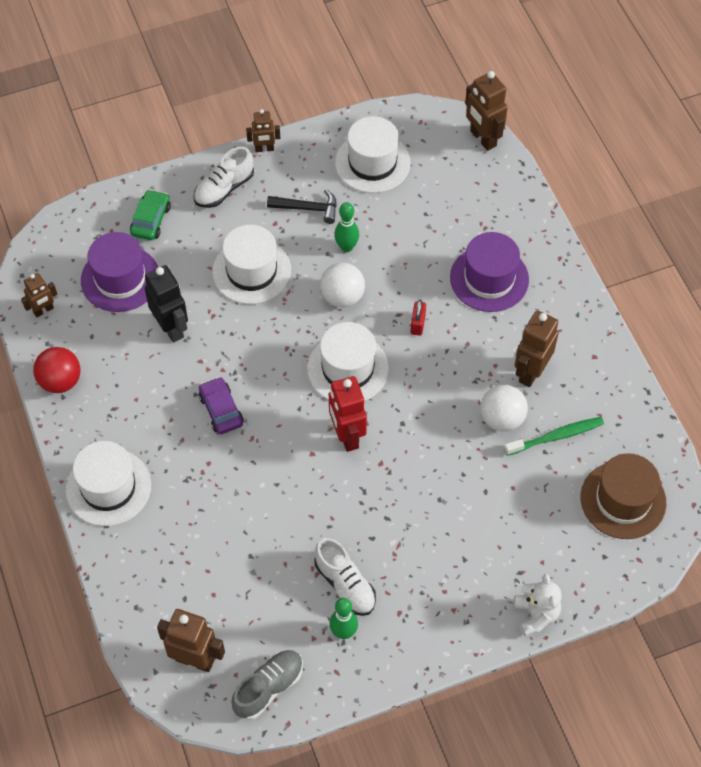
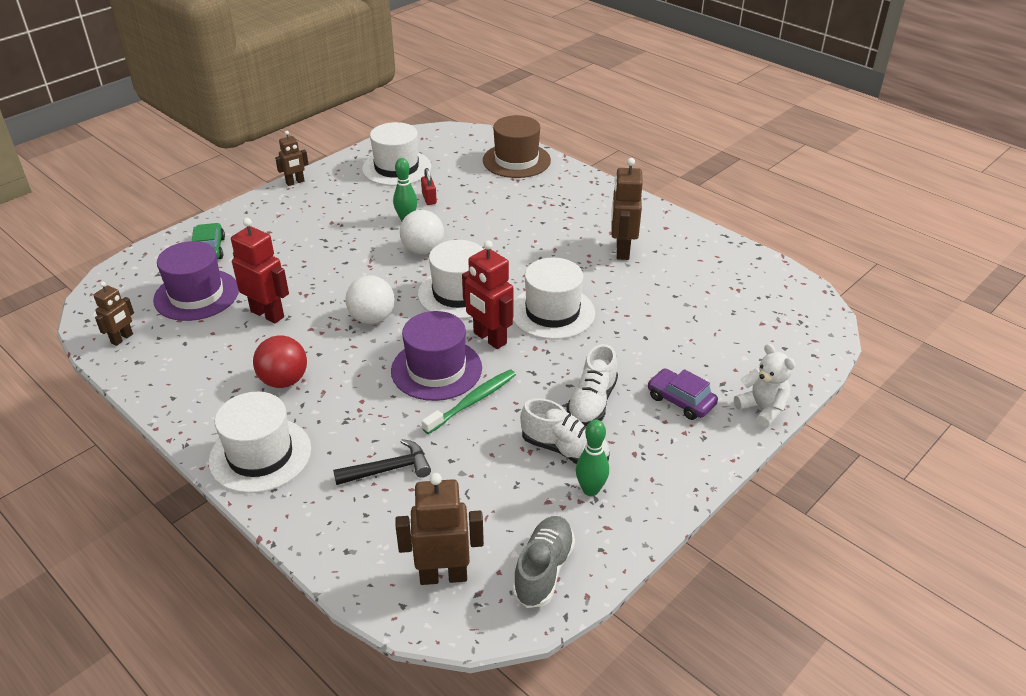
camera: 25 degrees left, 20 degrees down
(60, 381) = (165, 386): red ball -> red ball (284, 381)
(171, 328) = (268, 314): black robot -> red robot
(221, 410) = (352, 357): purple car -> purple car (680, 400)
(224, 189) = (271, 213): white shoe -> white shoe (592, 403)
(251, 271) = (327, 256): white hat -> white hat (552, 312)
(307, 208) = (356, 206): black hammer -> black hammer (388, 469)
(418, 324) = (502, 248): red padlock -> red padlock (429, 199)
(482, 138) = (479, 135): brown robot -> none
(489, 278) = (543, 206): purple hat -> purple hat (436, 369)
(502, 419) = (621, 286): white ball -> white ball (372, 318)
(556, 436) = (676, 283): green toothbrush -> green toothbrush (472, 401)
(623, 500) = (766, 306): brown hat -> brown hat (516, 160)

